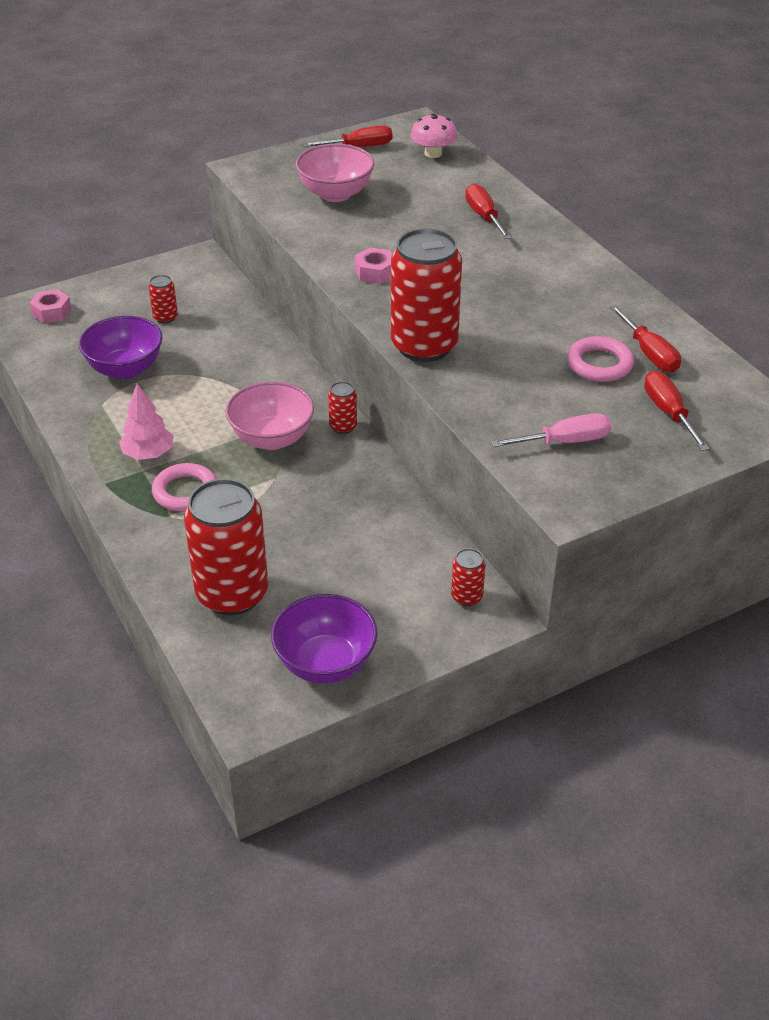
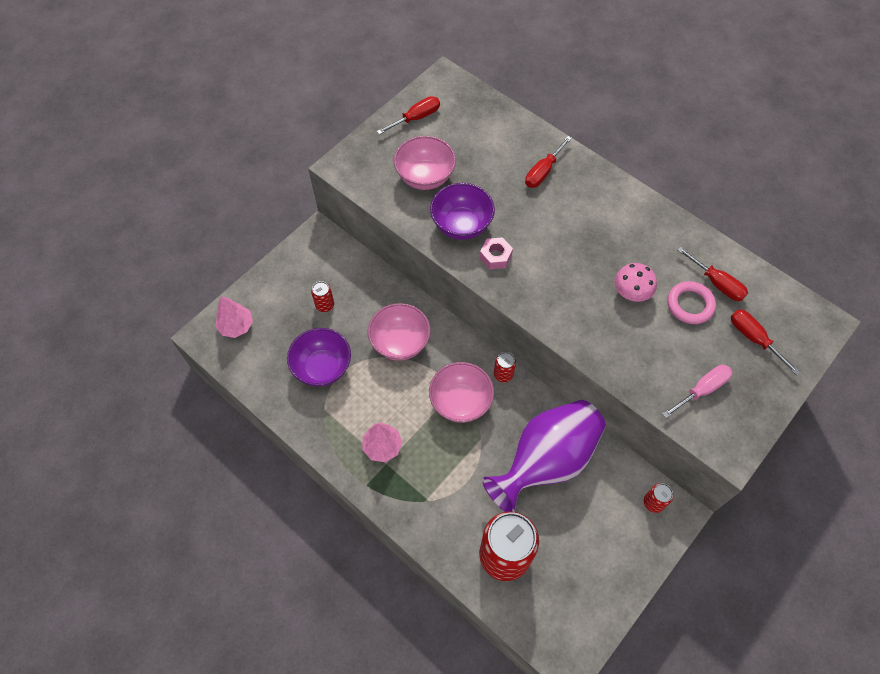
camera: 20 degrees left, 20 degrees up
(52, 312) = (236, 326): pink nut -> pink tree
(185, 492) = (426, 473): pink ring -> none
(233, 369) = (400, 342): none -> pink bowl
(325, 663) = (593, 593): purple bowl -> purple bowl (461, 225)
(346, 519) = (546, 461): none -> purple vase
(424, 346) = (566, 324): red can -> none
(433, 153) = (474, 110): pink mushroom -> pink mushroom (631, 292)
(484, 216) = (543, 171): red screwdriver -> red screwdriver turned 105 degrees counterclockwise

